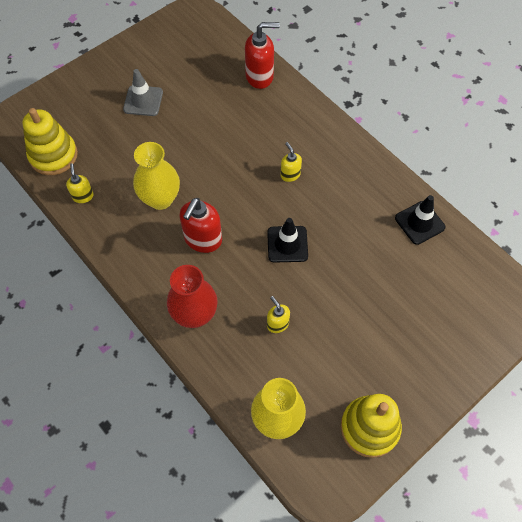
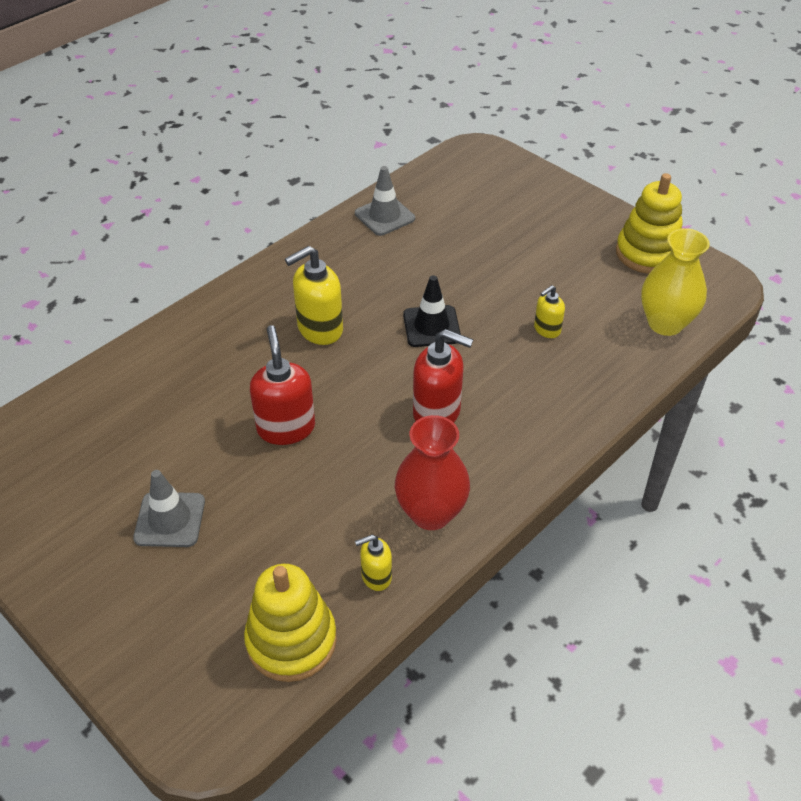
camera: 95 degrees left, 15 degrees down
(160, 199) = (372, 470): yellow vase -> none
(195, 314) = (554, 409): red vase -> red vase (431, 513)
(260, 76) = (132, 372): red soap dispenser -> red soap dispenser (286, 428)
(290, 174) = (319, 329): yellow soap dispenser -> yellow soap dispenser, size x1.79
(419, 223) = (384, 216): black traffic cone -> grey traffic cone

